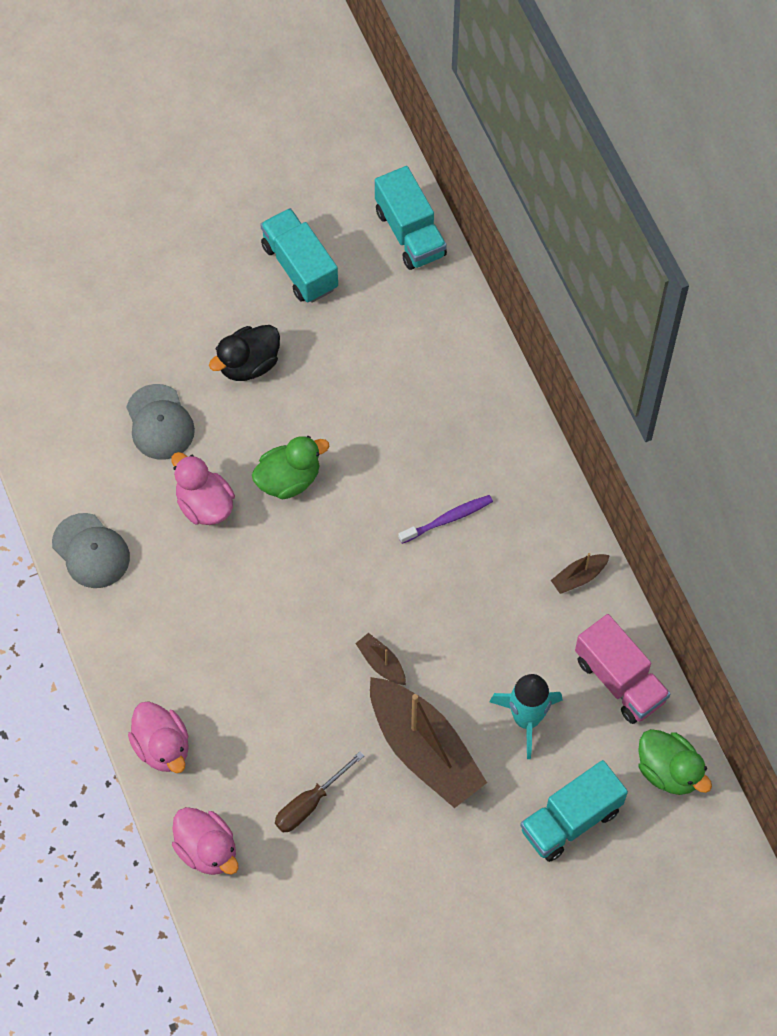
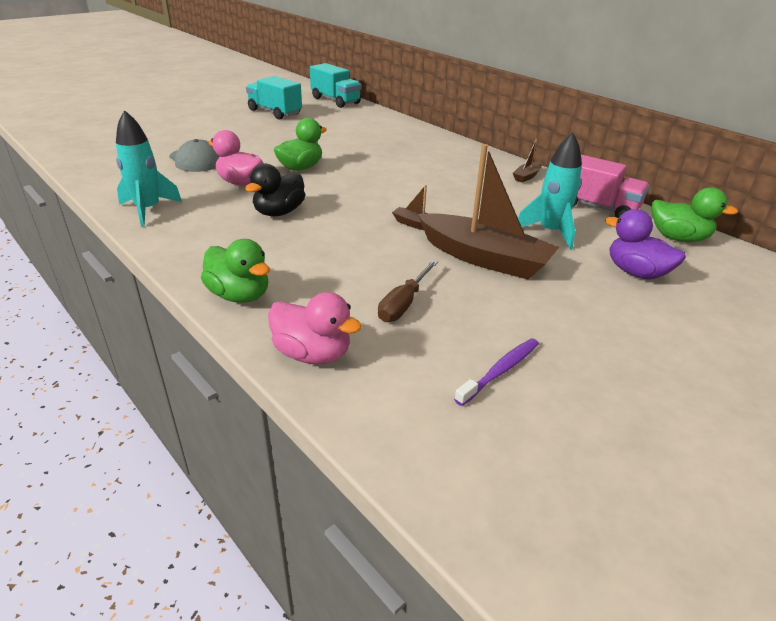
camera: 20 degrees left, 30 degrees down
(91, 551) = (148, 210): grey cap -> turquoise rocket
(162, 746) = (239, 295): pink duck -> green duck
(248, 364) = (254, 138): black duck -> black duck (279, 212)
(447, 519) = (421, 168): purple toothbrush -> purple toothbrush (500, 371)
(570, 820) = (636, 272): turquoise truck -> purple duck

